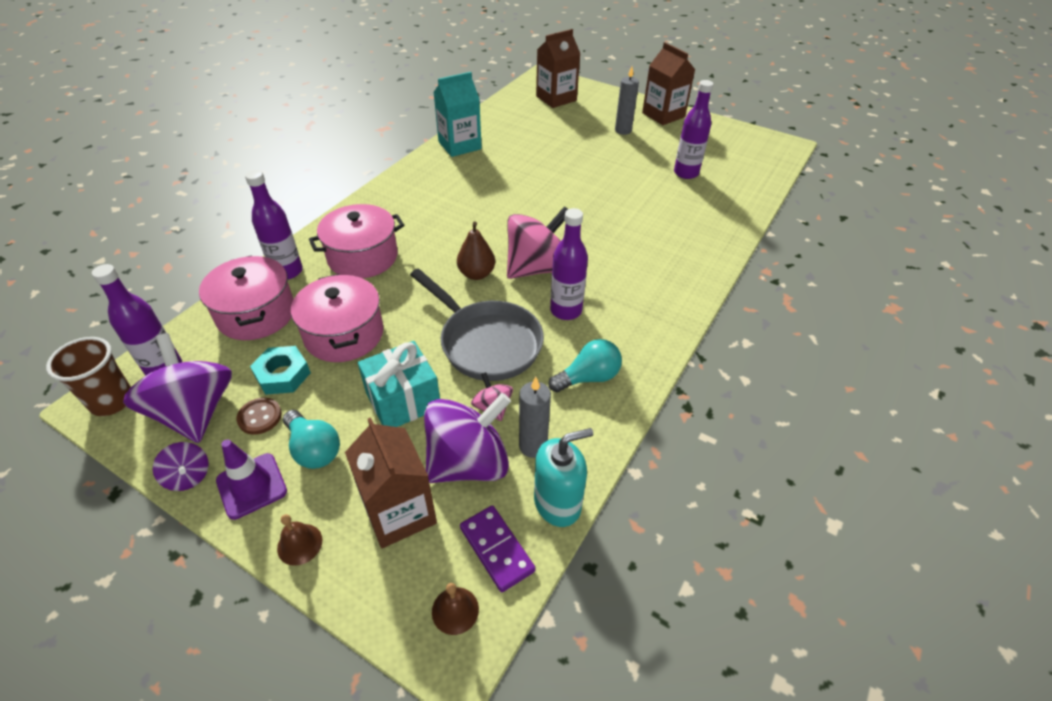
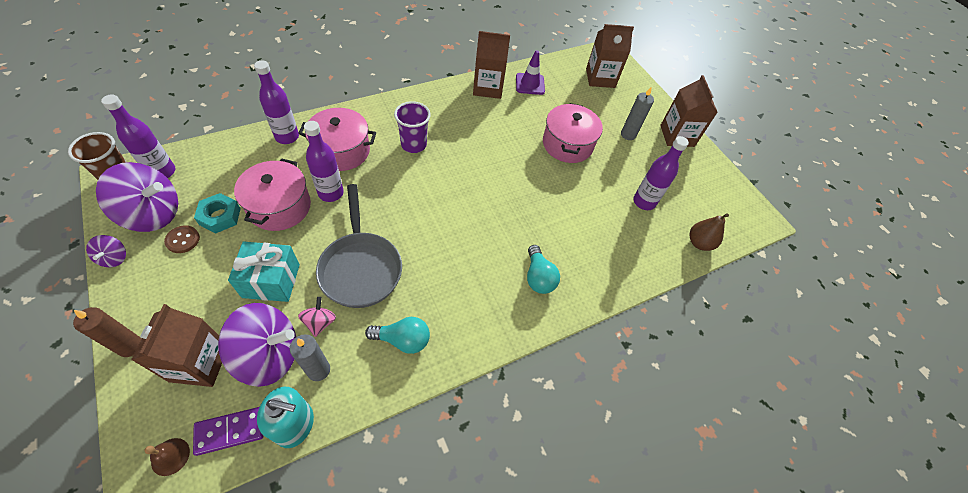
camera: 25 degrees right, 10 degrees up
(195, 412) = (153, 214): purple spinning top -> purple spinning top turned 90 degrees clockwise
(251, 486) = (139, 287): purple traffic cone -> purple traffic cone (530, 84)
(256, 314) = (243, 160): pink pot -> pink pot (567, 144)
(299, 544) = (130, 346): brown bell -> brown candle
(314, 449) = (192, 283): turquoise light bulb -> turquoise light bulb (538, 277)
(434, 220) = (413, 144): none -> purple cup
(459, 145) = (487, 87): turquoise carton -> brown carton
(476, 274) = (403, 207): brown pear -> brown pear (699, 243)
(497, 549) = (230, 431): purple domino -> purple domino turned 75 degrees clockwise
(537, 268) = (449, 225): pink spinning top -> none
(566, 310) = (437, 274): purple bottle -> purple bottle (331, 193)

